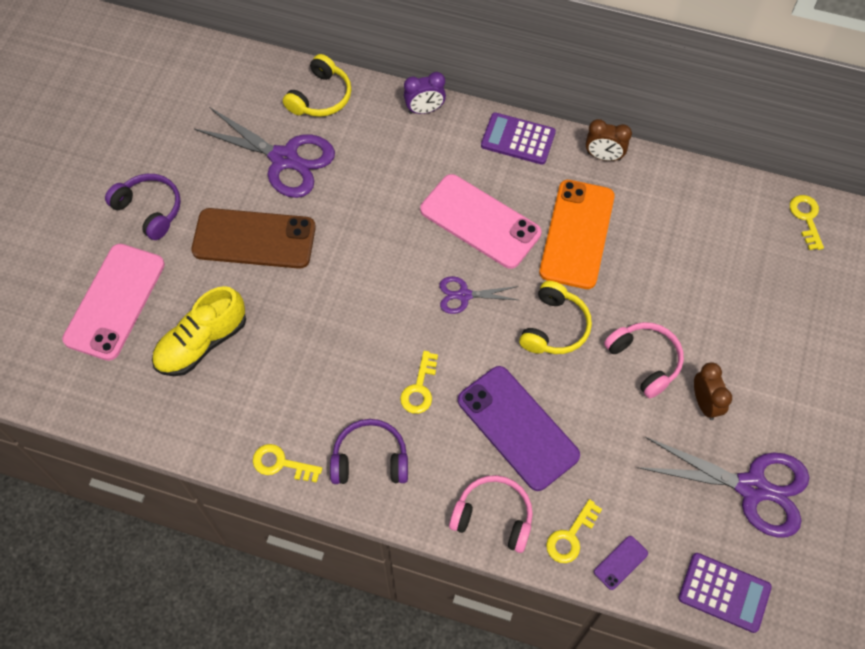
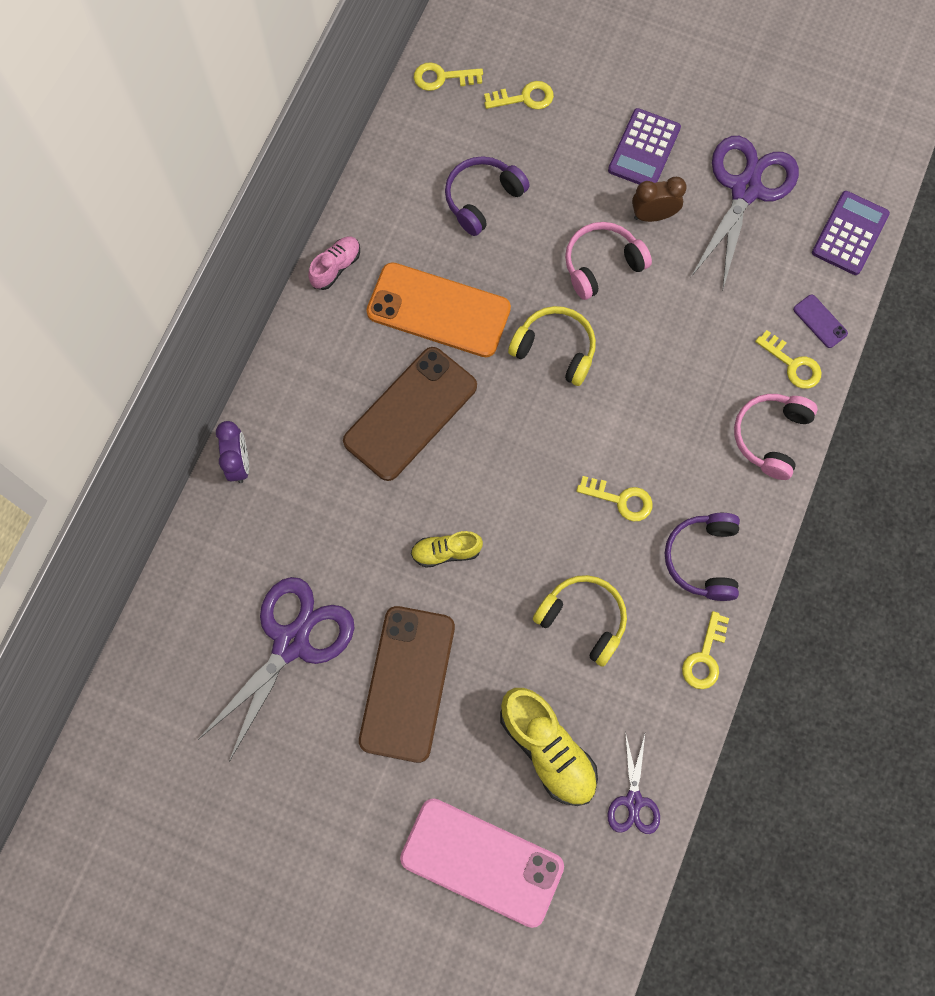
camera: 85 degrees left, 10 degrees up
(150, 210) = (349, 820): purple headphones -> purple headphones (482, 199)
(321, 97) = (199, 592): yellow headphones -> yellow headphones (583, 619)
(363, 257) = (446, 552): none -> yellow shoe
(464, 295) = (507, 441): purple scissors -> purple scissors (633, 801)
(480, 221) = (410, 414): pink phone -> brown phone
(517, 427) = (672, 401): purple phone -> none
(518, 139) = (298, 358): purple calculator -> purple calculator (644, 149)
(603, 156) = (336, 267): brown clock -> pink shoe
(803, 286) = (524, 98): none -> yellow key

